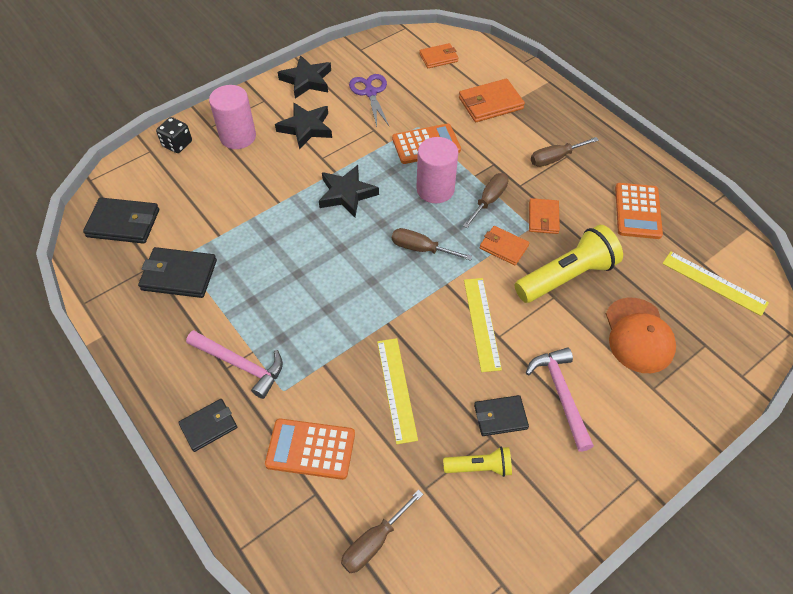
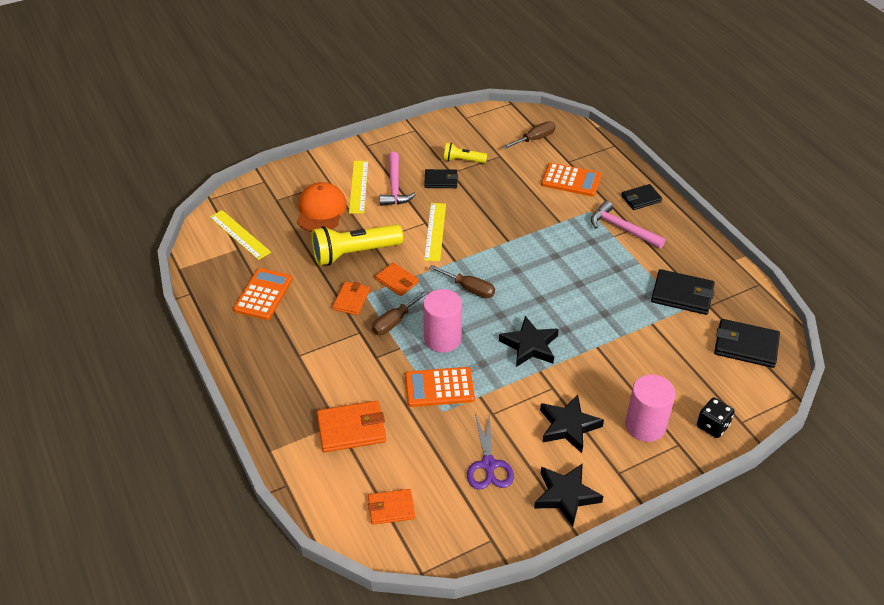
camera: 170 degrees left, 10 degrees down
(396, 389) = (508, 202): yellow ruler -> yellow ruler (359, 186)
(555, 158) = (312, 354): brown screwdriver -> none

